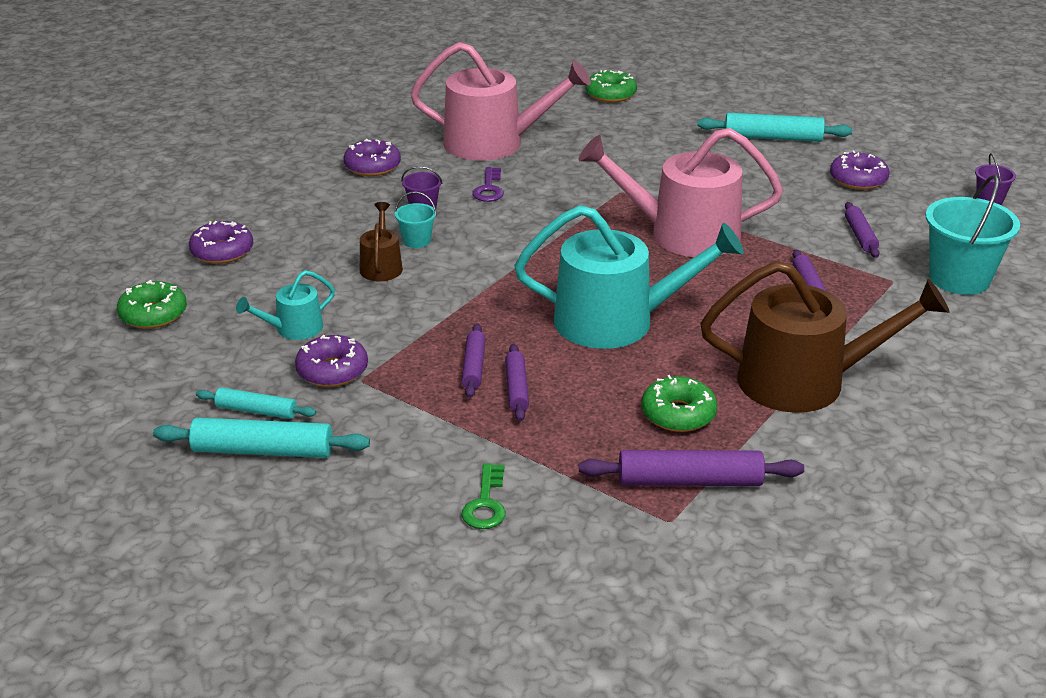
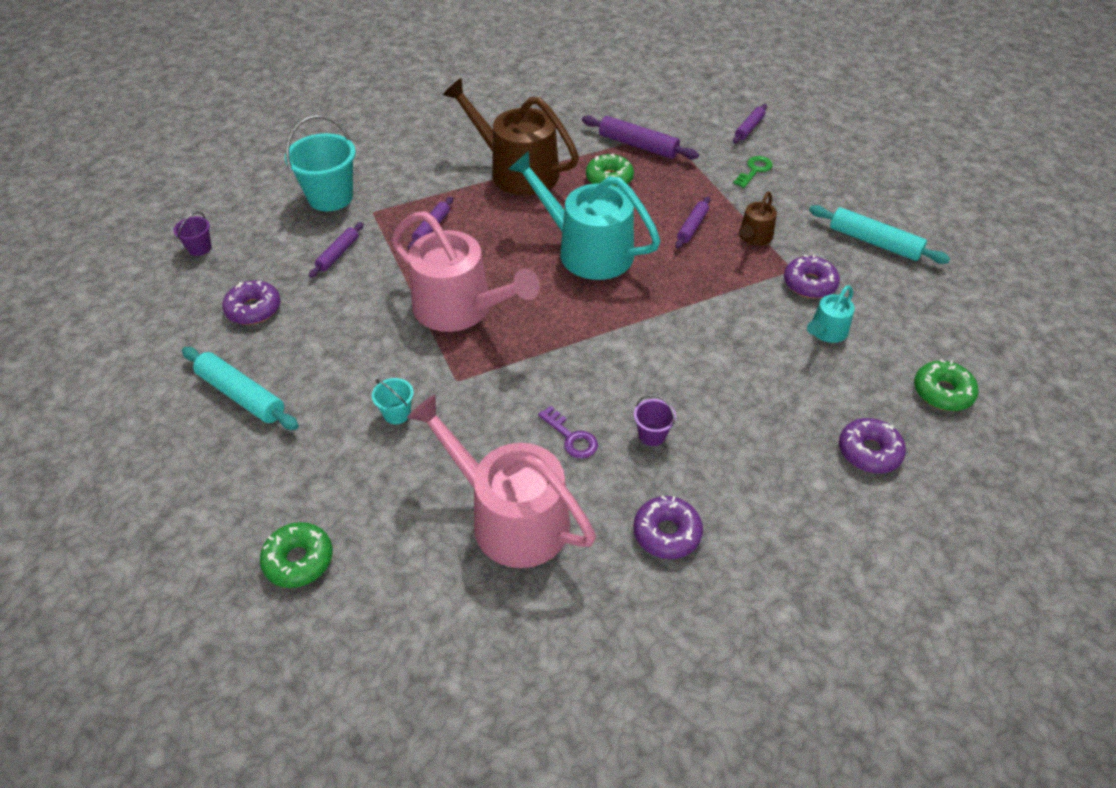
camera: 150 degrees left, 15 degrees up
(256, 411) = (872, 271): turquoise rolling pin -> none
(294, 329) = (826, 332): turquoise watering can -> turquoise watering can turned 135 degrees clockwise
(381, 266) = (728, 372): brown watering can -> brown watering can (754, 237)
(417, 241) = (682, 391): turquoise bucket -> turquoise bucket (397, 413)
(474, 367) = (710, 252): purple rolling pin -> purple rolling pin (749, 128)
(489, 189) = (571, 437): purple key -> purple key turned 105 degrees clockwise

